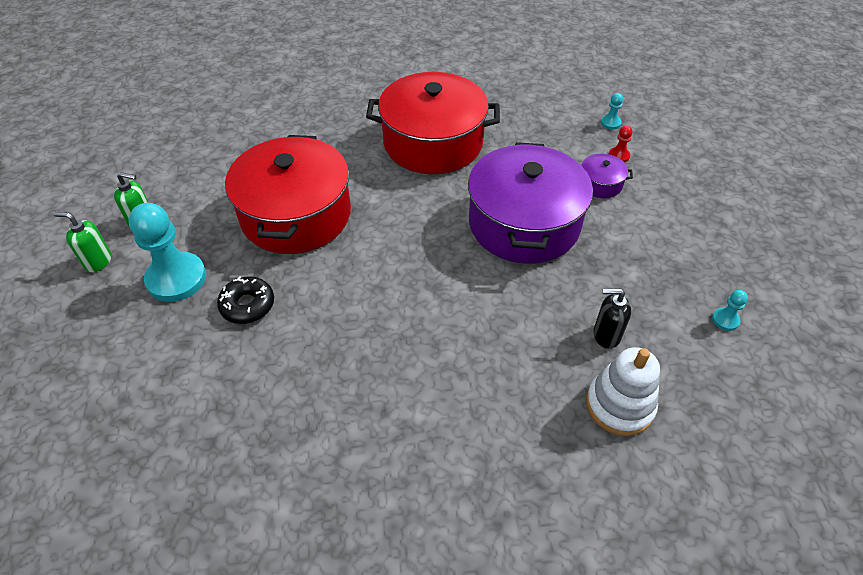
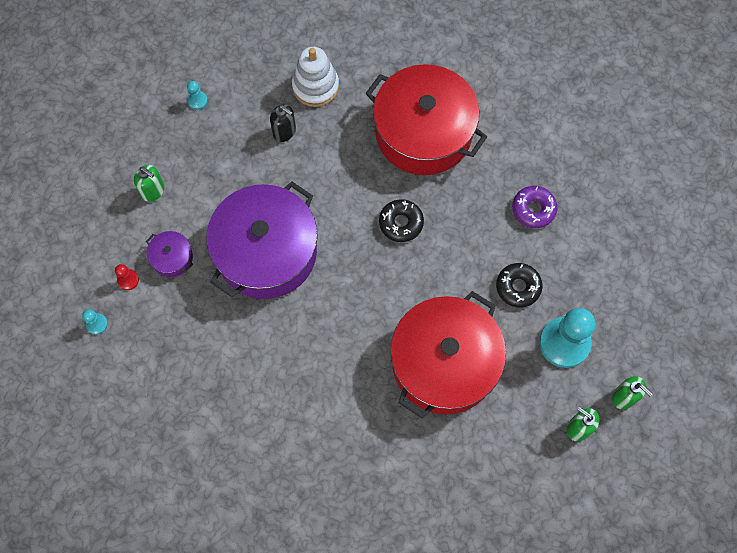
camera: 150 degrees left, 20 degrees up
(261, 393) = (533, 209): none -> purple donut
(410, 306) = (401, 223): none -> black donut
(433, 143) = (276, 389): red pot -> red pot (423, 132)
(672, 222) = (153, 191): none -> green soap dispenser

